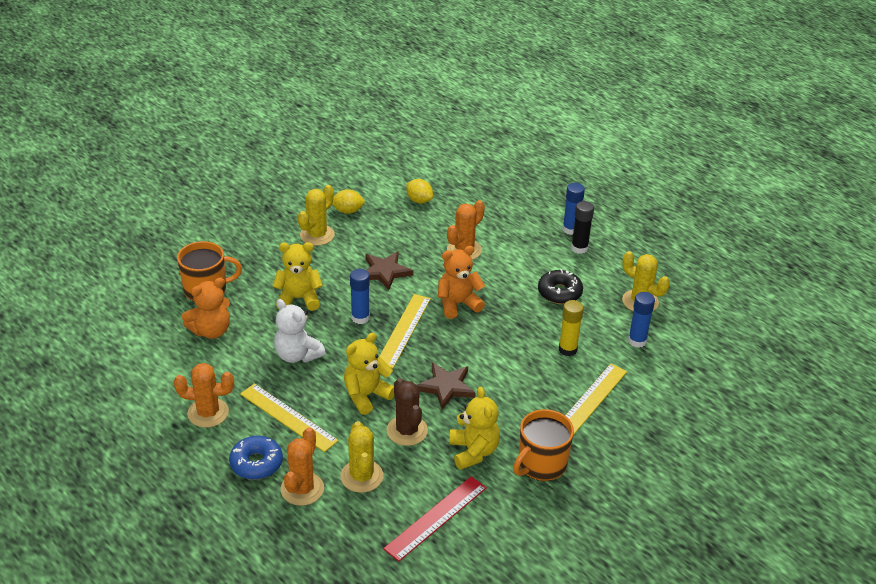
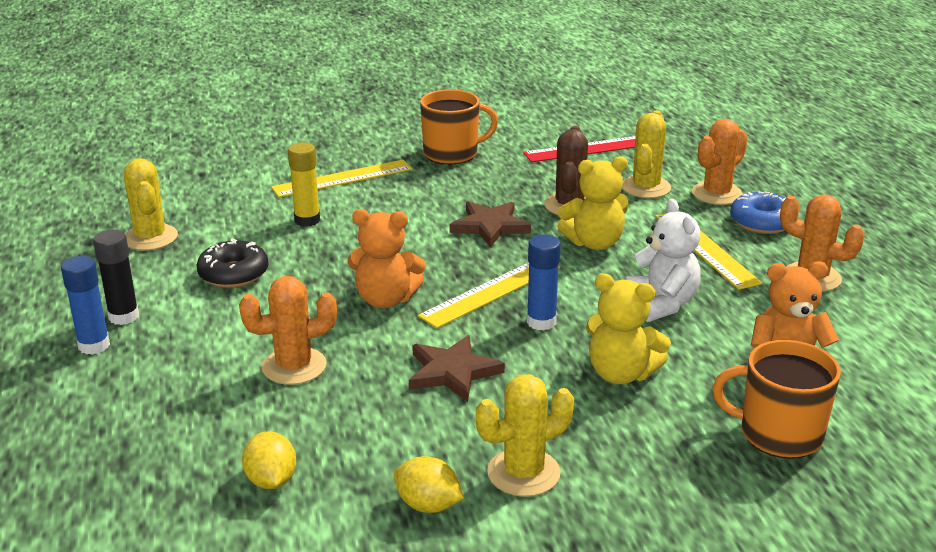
camera: 150 degrees left, 10 degrees down
(473, 451) = (511, 176): yellow teddy bear -> none
(637, 341) = (217, 206): blue glue stick -> none

